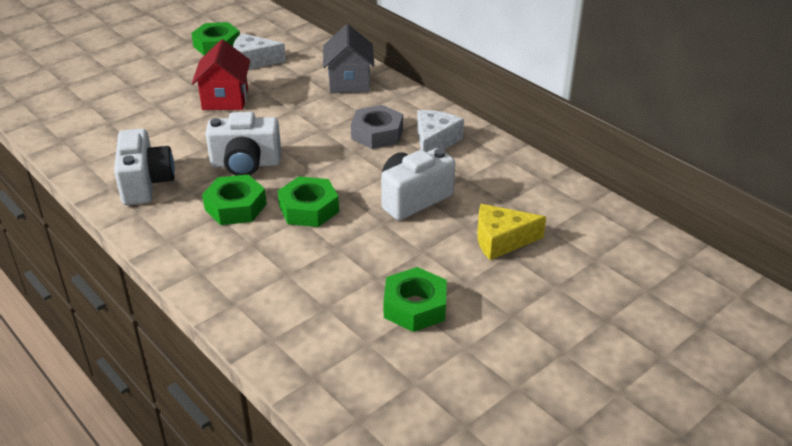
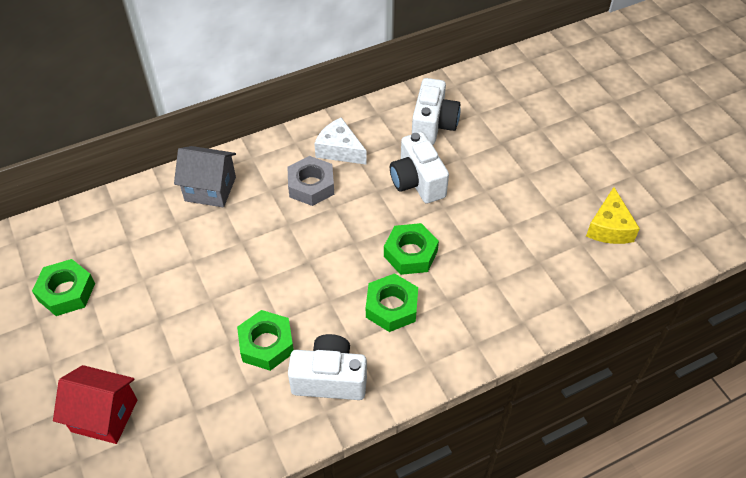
camera: 75 degrees left, 15 degrees up
(225, 99) = (194, 296): red house -> red house (104, 415)
(245, 164) = (325, 291): white camera -> white camera (433, 125)
(253, 61) = (124, 261): white cheese -> none
(415, 306) = (548, 209): green nut -> green nut (266, 344)
(501, 240) = (484, 143): yellow cheese -> yellow cheese (609, 227)

